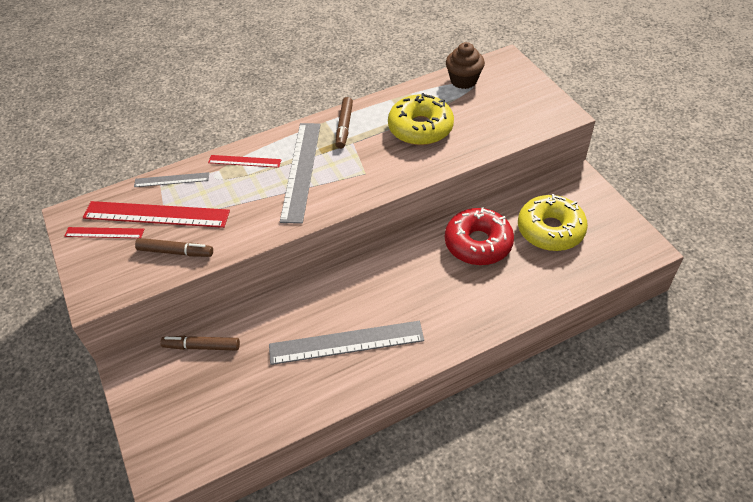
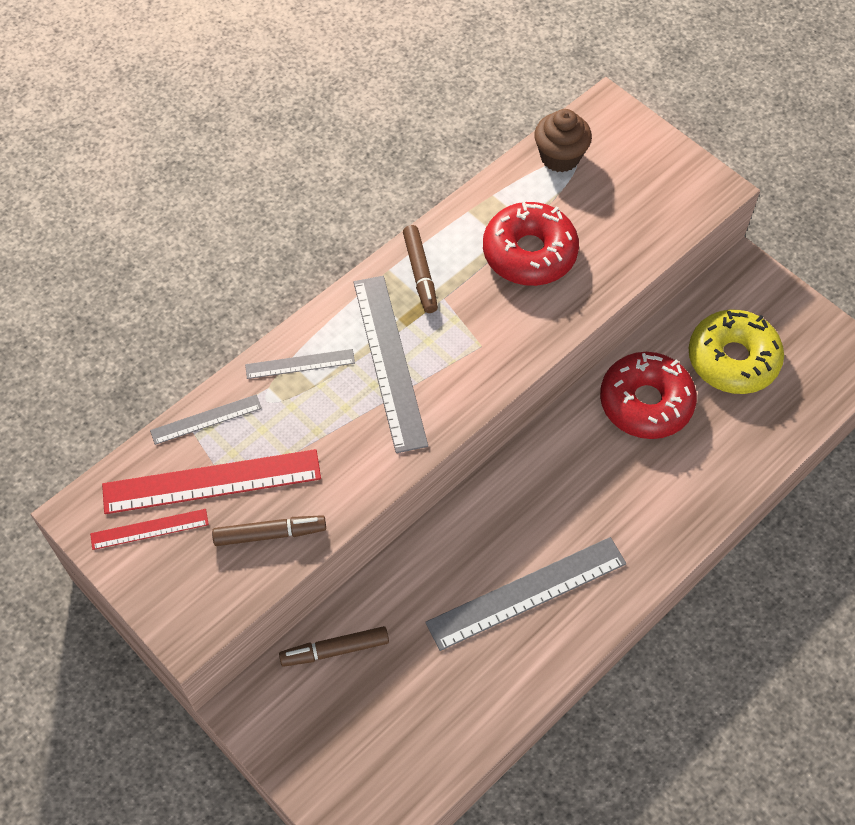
camera: 20 degrees left, 10 degrees up
(244, 161) = (300, 364): red ruler -> grey ruler
(420, 128) = (529, 253): yellow donut -> red donut

